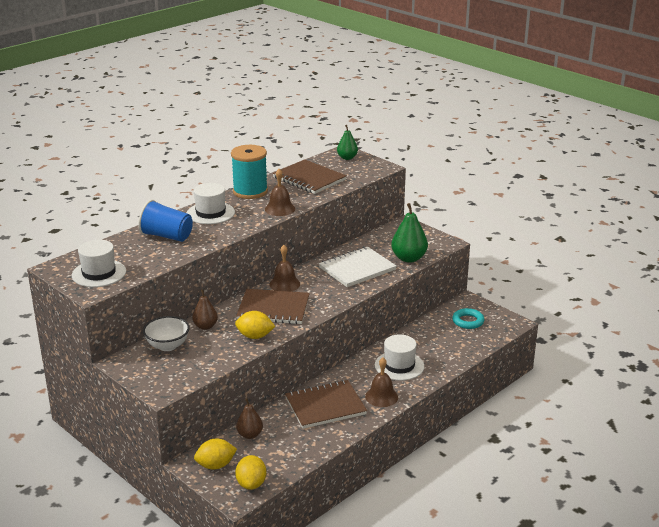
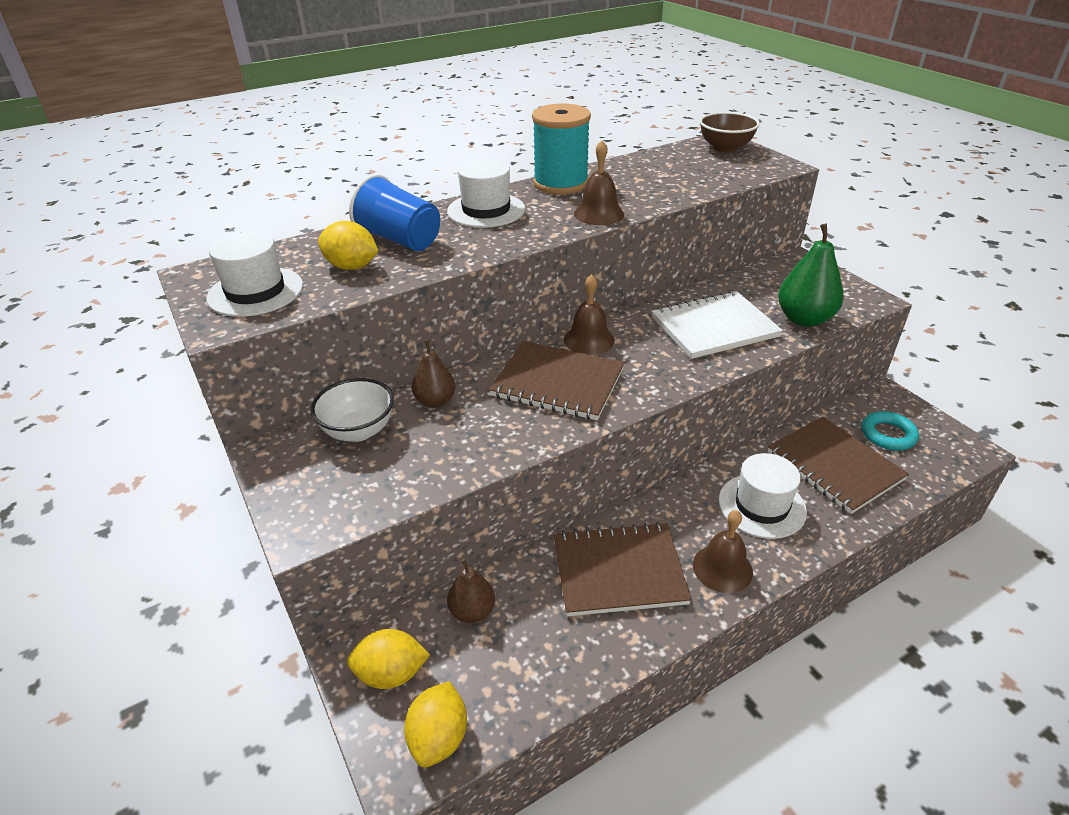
camera: 15 degrees right, 10 degrees up
(255, 336) = (510, 434): yellow lemon -> yellow lemon (352, 267)
(309, 179) = (659, 172): brown notebook -> brown notebook (834, 466)
(347, 158) = (725, 148): green pear -> brown bowl

